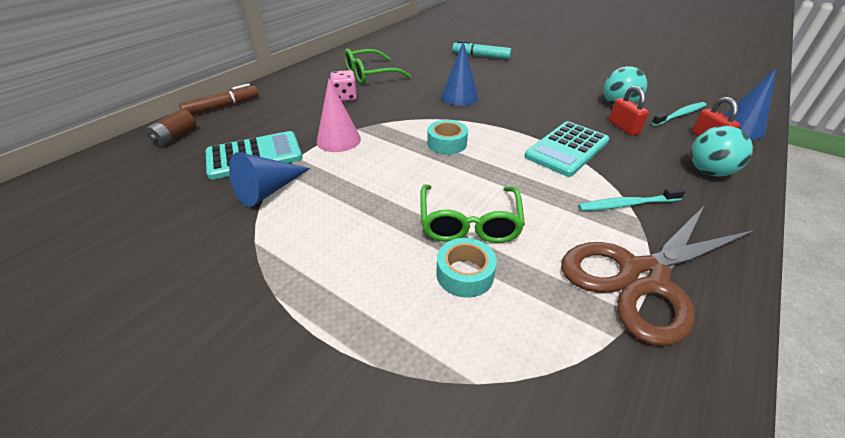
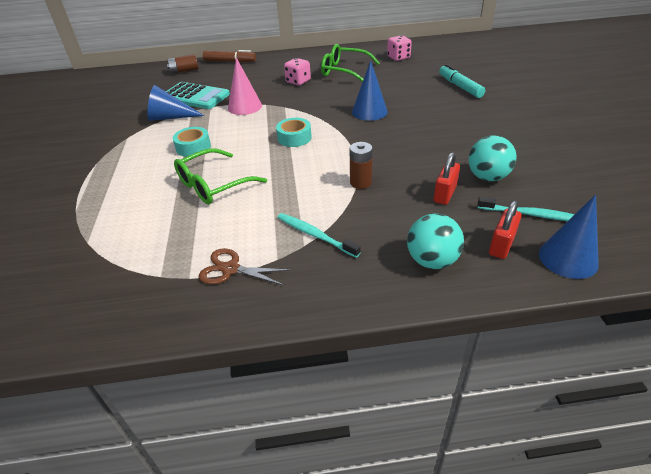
camera: 50 degrees right, 0 degrees up
(393, 50) = (398, 57): none -> pink dice
(465, 274) = (164, 204): turquoise tape -> turquoise tape (193, 147)
(567, 149) = (360, 182): turquoise calculator -> brown battery
(643, 277) = (230, 269): brown scissors -> brown scissors, size x0.47

